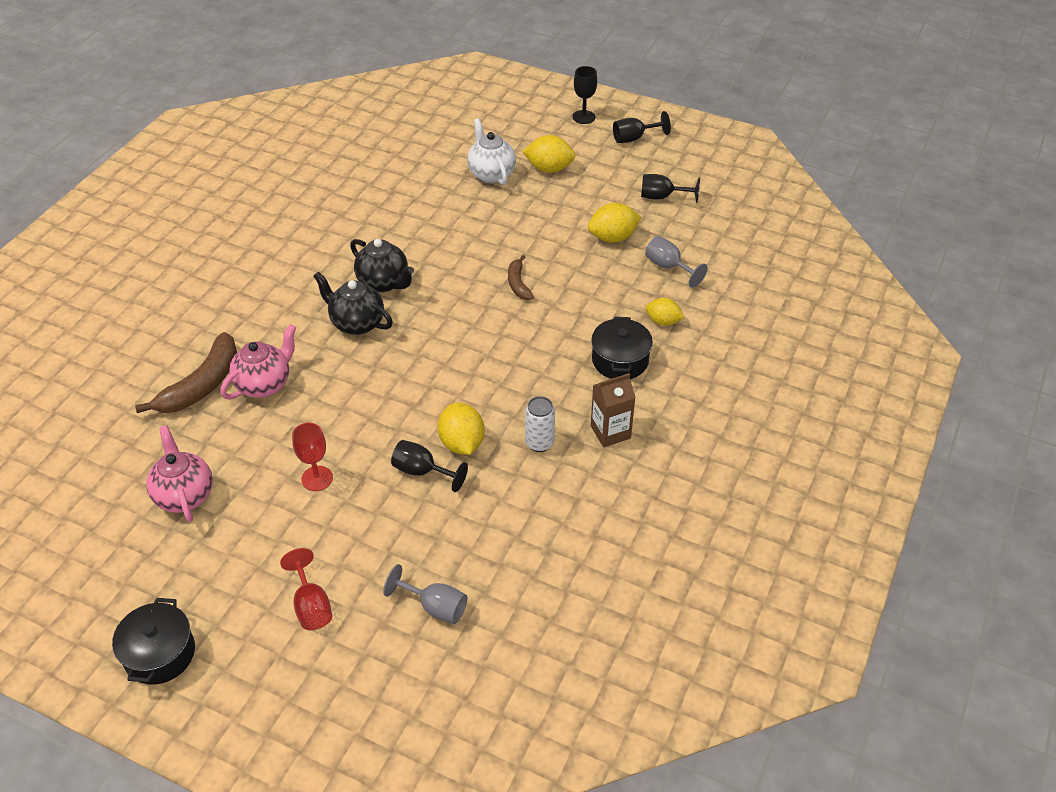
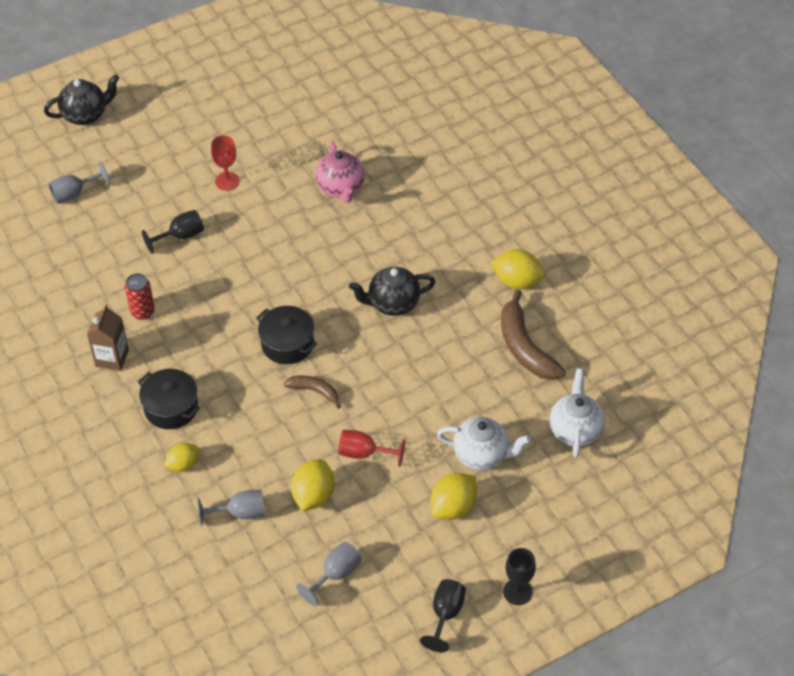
camera: 125 degrees right, 5 degrees up
(160, 654) = (166, 67): black pot -> black pot (287, 344)
(185, 495) = (275, 114): pink teapot -> none
(202, 385) = (371, 156): brown banana -> brown banana (525, 347)
(311, 605) = (133, 140): red goblet -> red goblet (364, 453)
(357, 323) = (359, 266): black teapot -> black teapot (85, 115)
(426, 141) = (575, 430): none -> white teapot
(462, 443) = (184, 269): yellow lemon -> yellow lemon (517, 281)
(539, 443) = (142, 312): white can -> red can
(662, 197) = (335, 574): black goblet -> grey goblet

